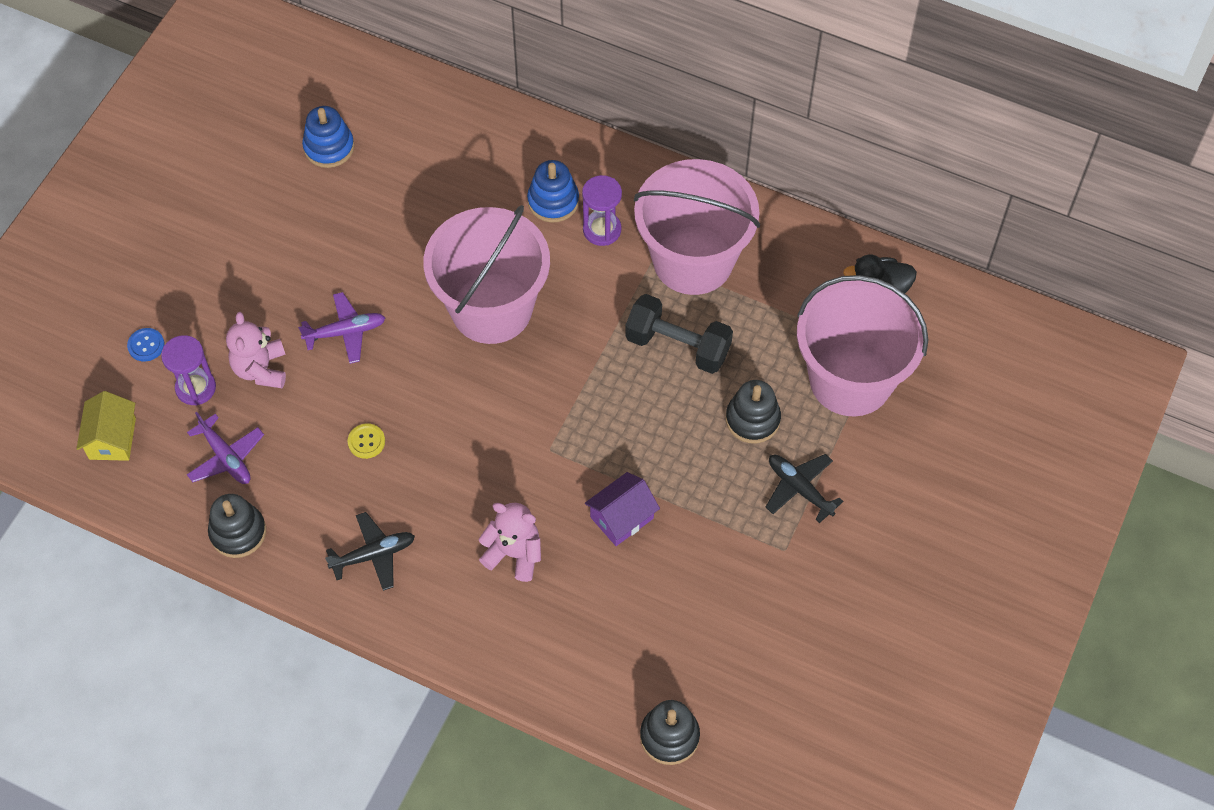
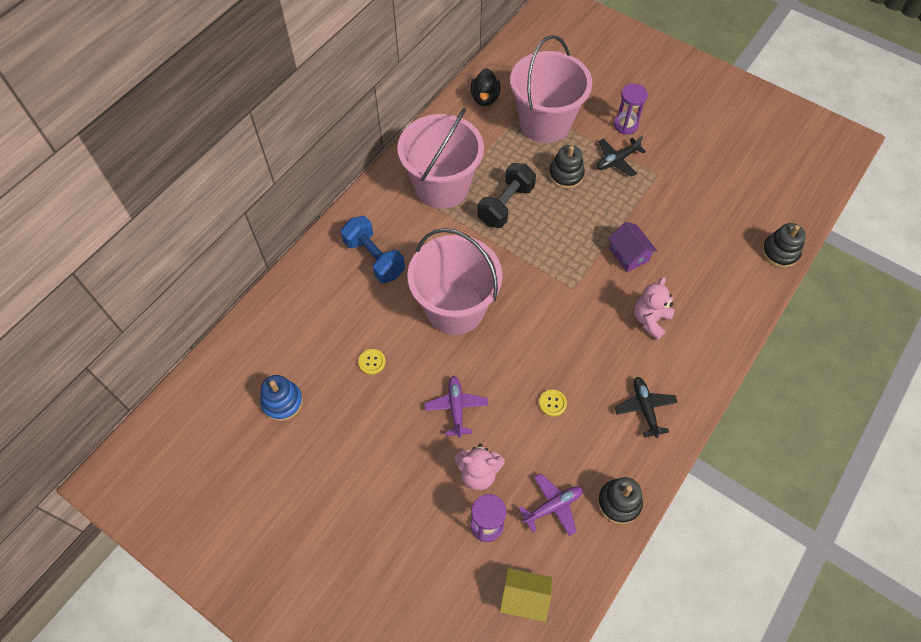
camera: 80 degrees left, 0 degrees up
(146, 345) = (439, 564): blue button -> none
(396, 228) = (372, 362): none -> yellow button
(553, 201) = (374, 258): blue stacking toy -> blue dumbbell
(602, 230) = (405, 233): purple hourglass -> purple hourglass (626, 125)

